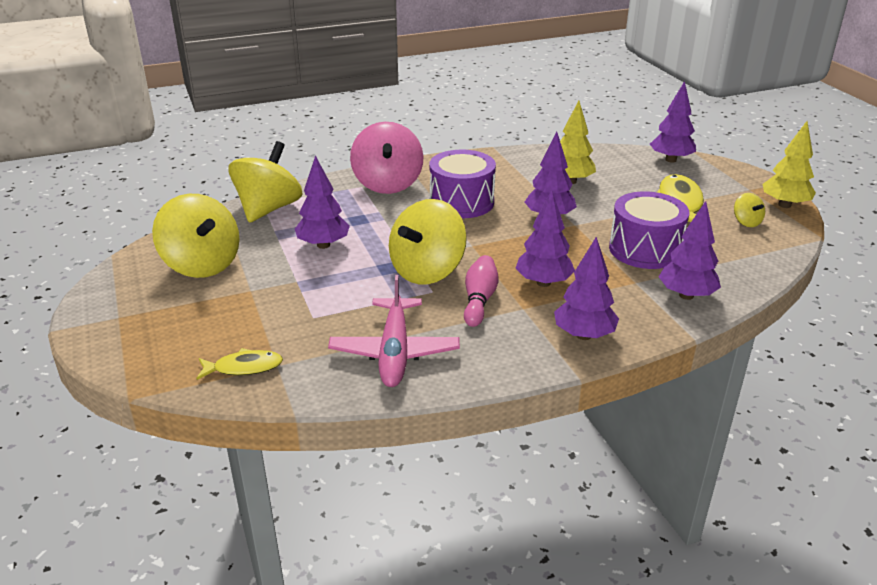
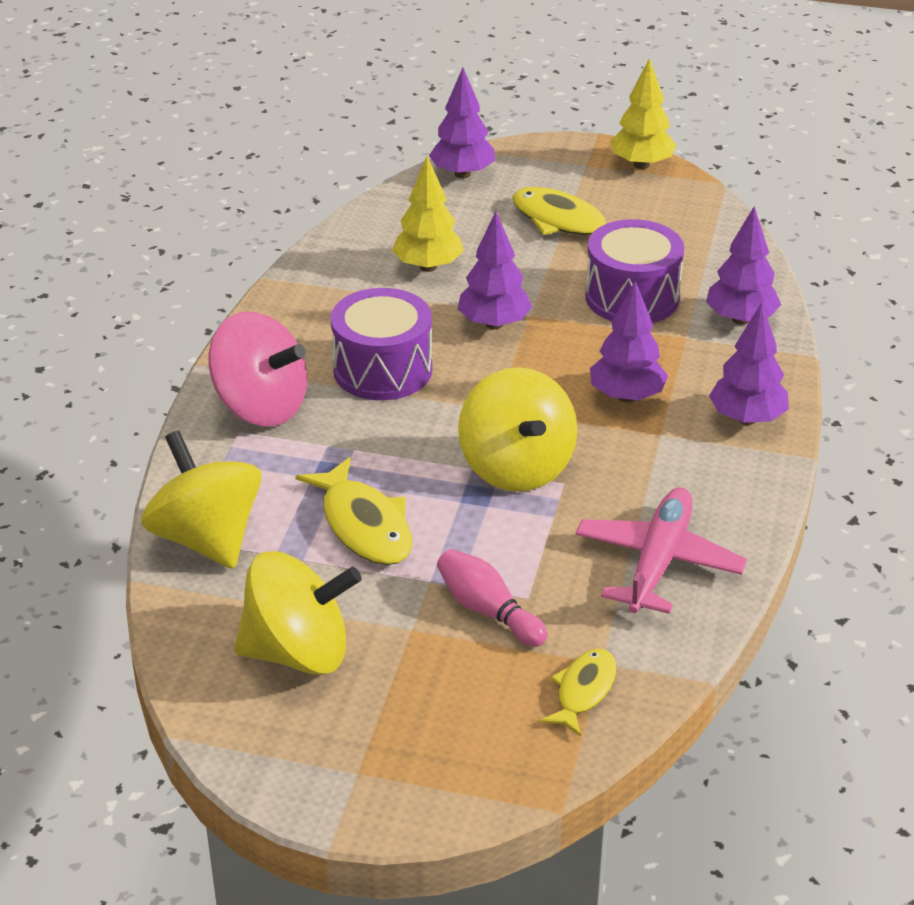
camera: 55 degrees left, 5 degrees up
(323, 245) = (364, 525): purple tree -> yellow fish
(394, 352) = (658, 562): pink plane -> pink plane turned 105 degrees counterclockwise
(479, 300) = (616, 457): pink bowling pin -> pink bowling pin (488, 611)
(746, 222) = (648, 206): yellow spinning top -> none

